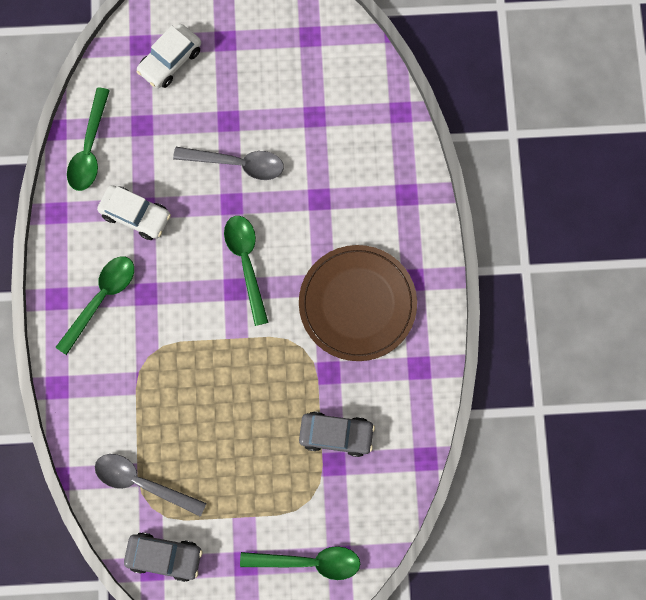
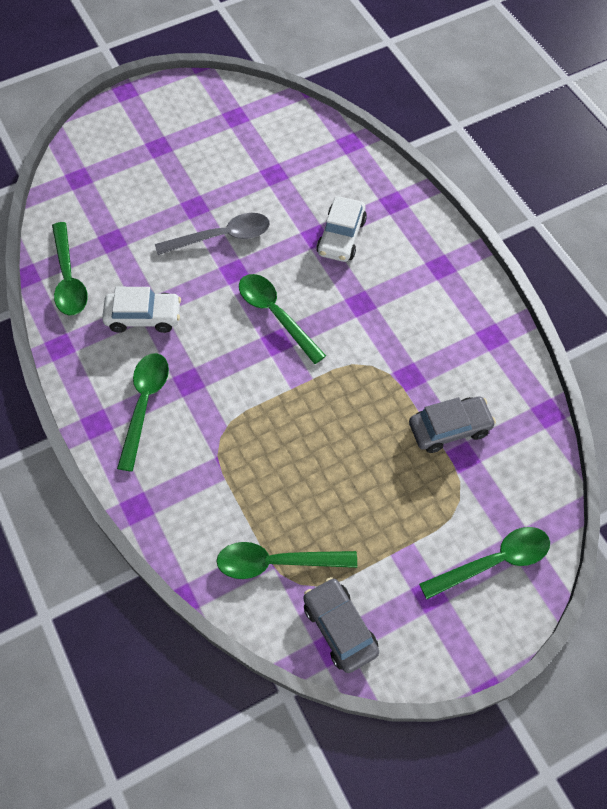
camera: 25 degrees left, 15 degrees down
(142, 482) = (276, 562): grey spoon -> green spoon
(164, 556) = (340, 628): grey car -> grey car turned 105 degrees counterclockwise
(170, 61) = (114, 180): white car -> white car (341, 236)
(357, 304) = (402, 306): brown plate -> none

